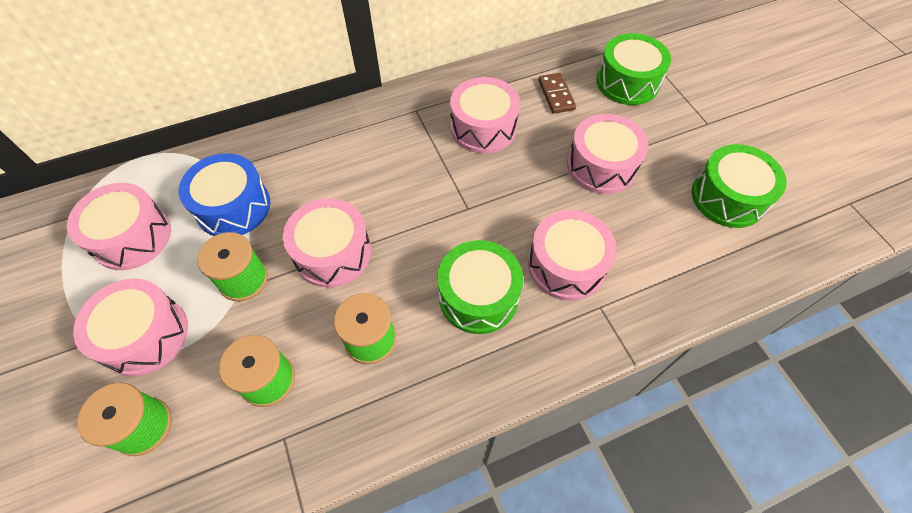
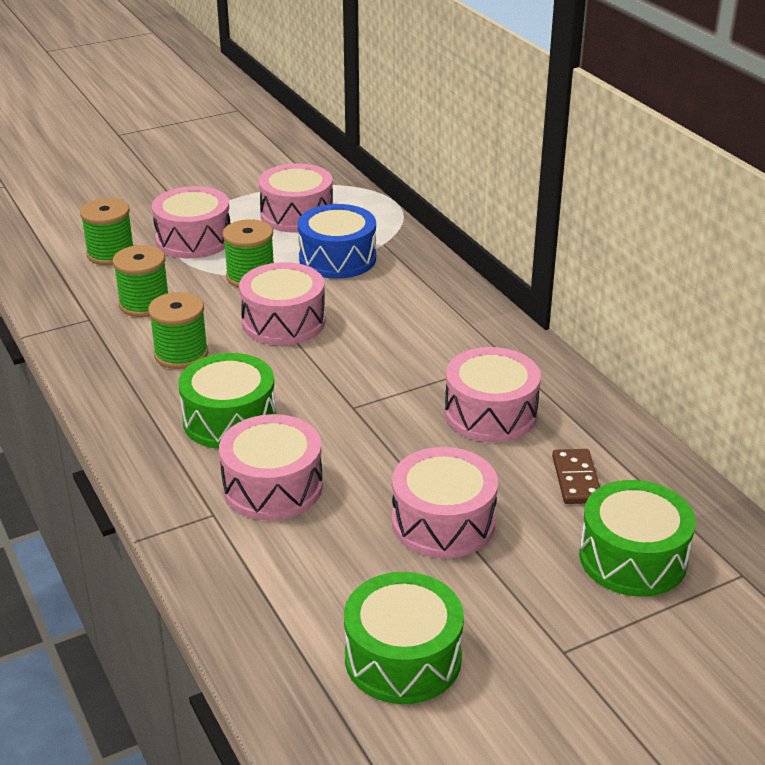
camera: 85 degrees right, 25 degrees down
(556, 95) = (576, 479): brown domino -> brown domino turned 75 degrees counterclockwise

